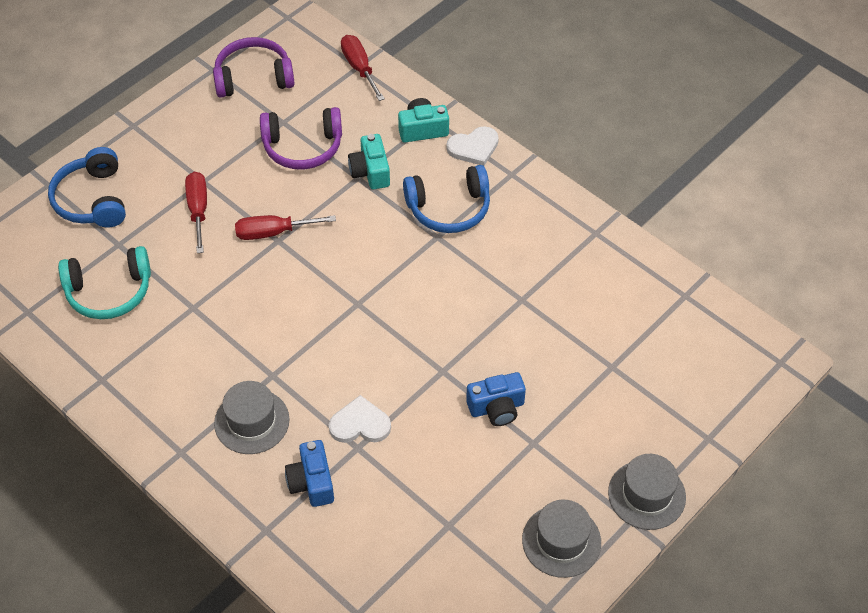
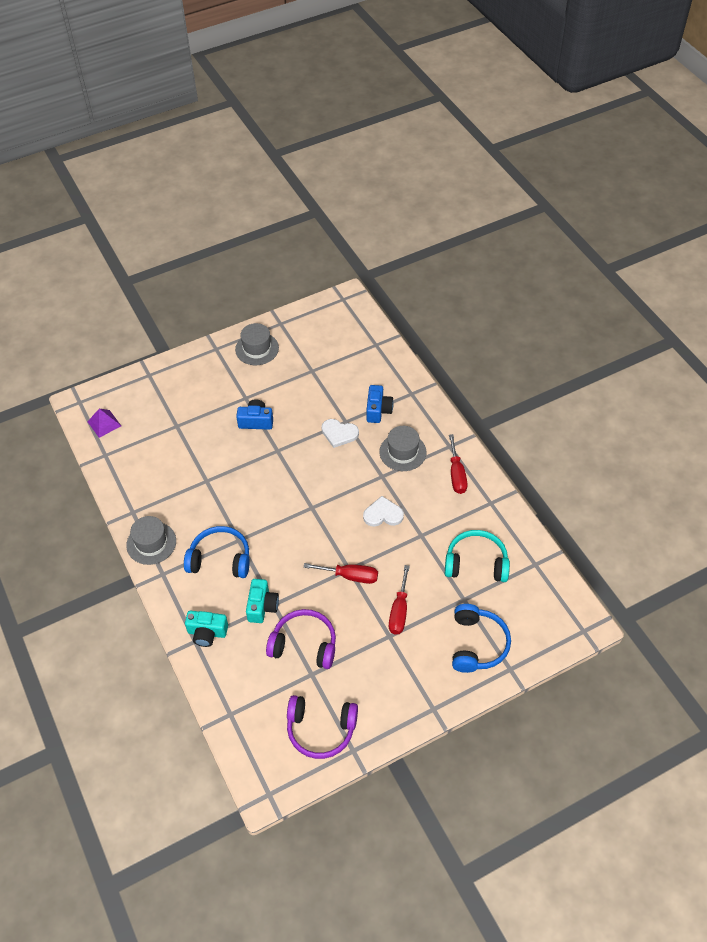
camera: 160 degrees left, 0 degrees up
(359, 68) = (229, 712): red screwdriver -> red screwdriver (456, 474)
(473, 147) = (177, 604): white heart -> white heart (383, 514)
(646, 495) = (200, 357): grey hat -> grey hat (151, 543)
(719, 340) = (104, 423): none -> purple pyramid

